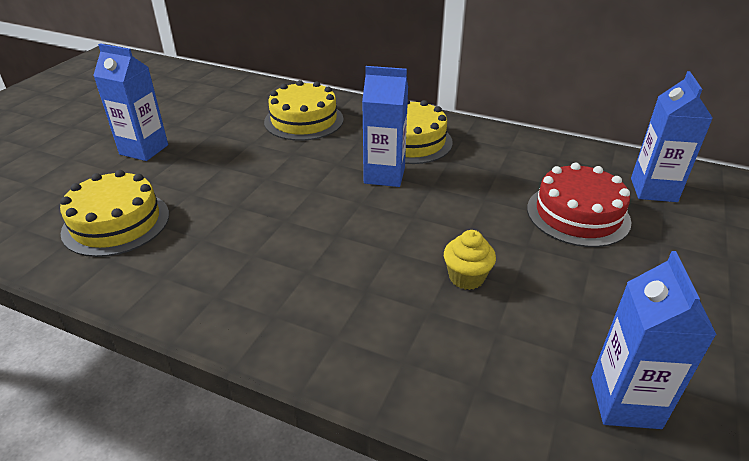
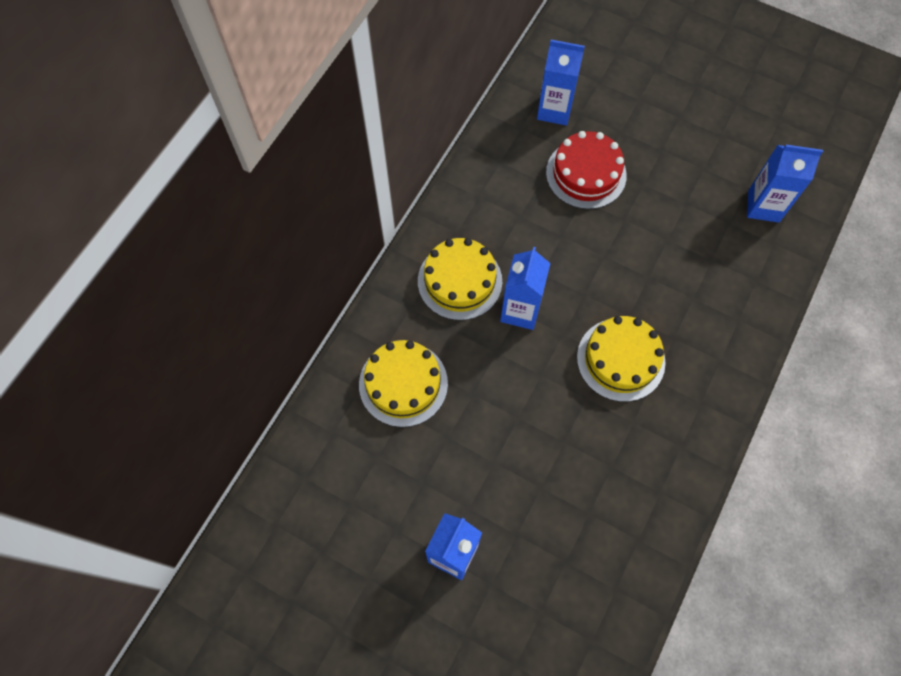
camera: 85 degrees left, 30 degrees up
(116, 223) = (587, 549): yellow cake -> yellow cake (620, 359)
(466, 277) = (660, 268): yellow cupcake -> none

